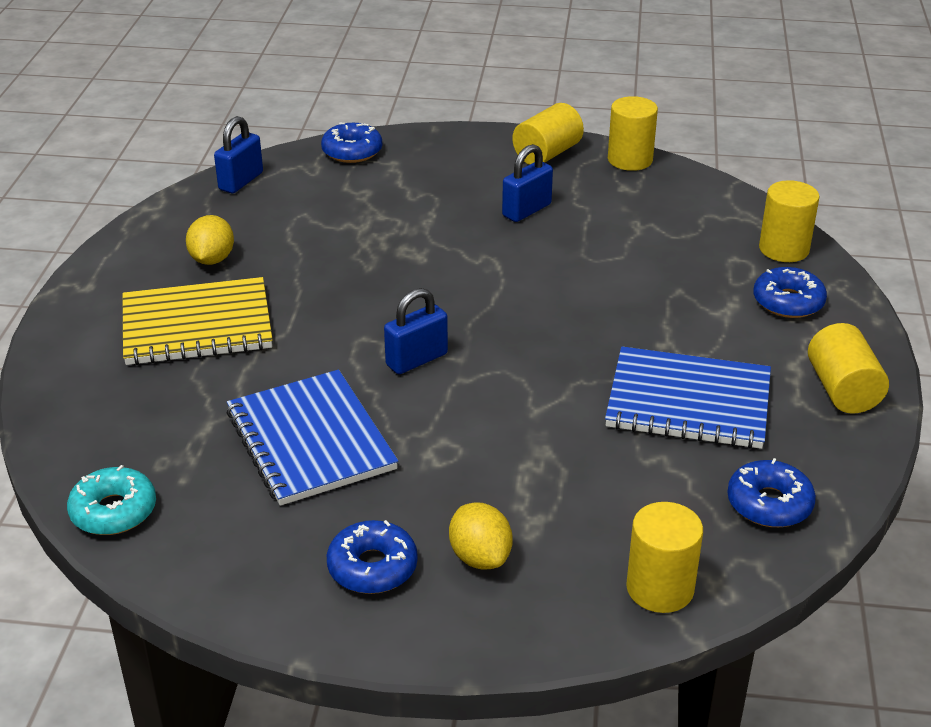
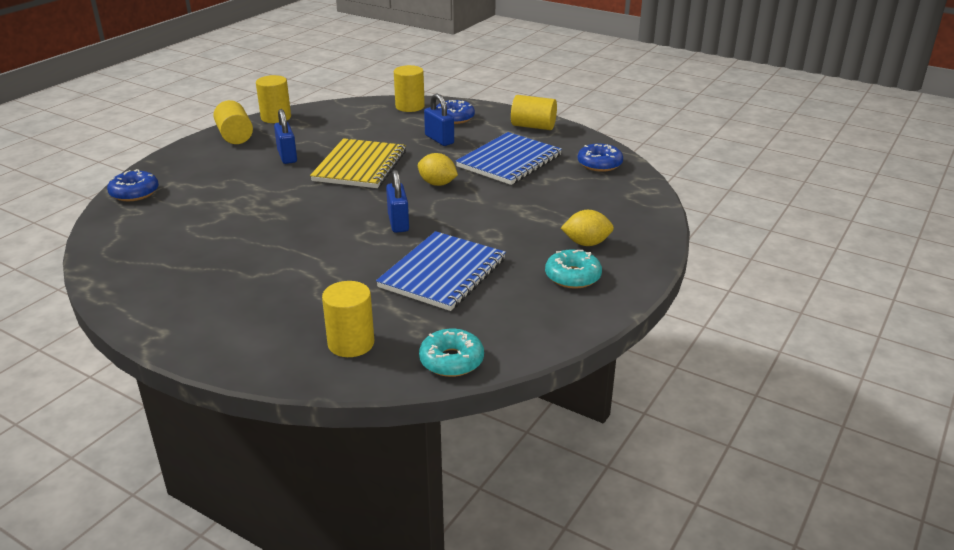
camera: 65 degrees left, 5 degrees down
(197, 325) = (273, 292): yellow notebook -> yellow notebook (360, 166)
(212, 259) = (198, 271): yellow lemon -> yellow lemon (437, 184)
(241, 181) = (108, 241): blue padlock -> blue padlock (439, 139)
(310, 440) = (443, 273): blue notebook -> blue notebook turned 60 degrees counterclockwise
(372, 567) = (572, 276): blue donut -> turquoise donut
(660, 588) = (639, 204): yellow cylinder -> yellow cylinder (351, 343)

